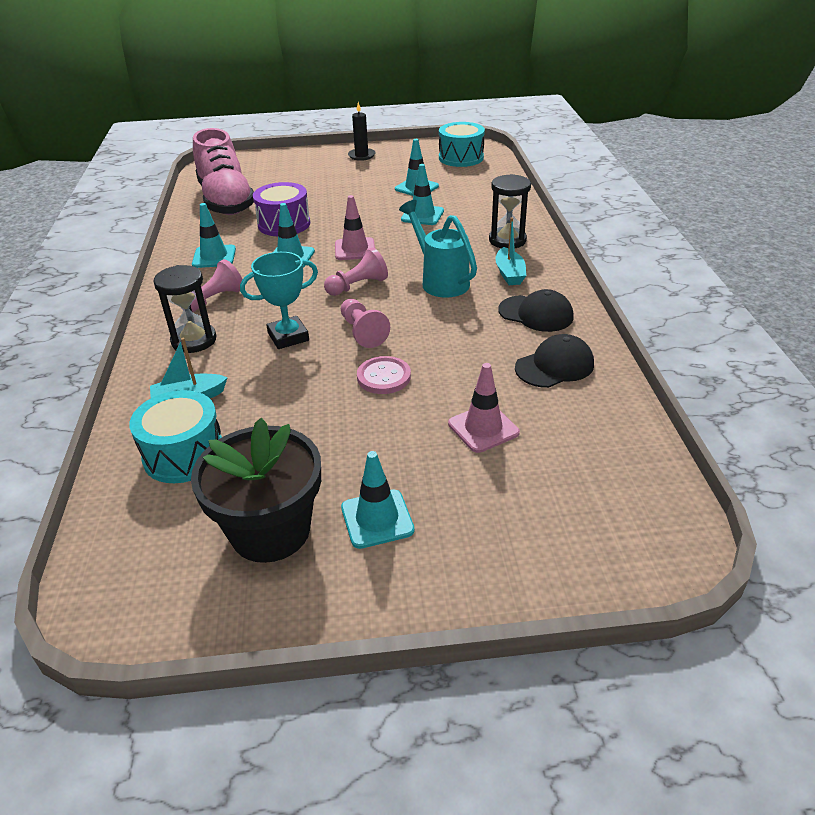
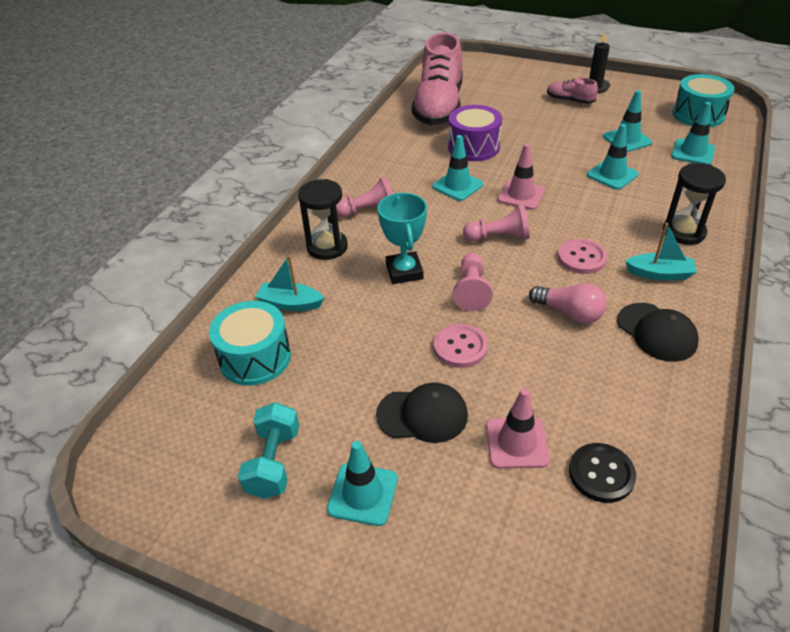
camera: 30 degrees right, 5 degrees up
(214, 257) = (393, 165): turquoise traffic cone -> turquoise traffic cone (693, 152)
(270, 531) = (273, 462): black flower pot -> turquoise dumbbell
(288, 337) = (404, 271): turquoise trophy -> turquoise trophy turned 75 degrees clockwise
(347, 170) = (569, 100): none -> pink shoe
(440, 281) = (581, 258): turquoise watering can -> pink button
(458, 322) = (569, 313): none -> pink light bulb
(509, 274) = (659, 274): turquoise boat -> turquoise boat turned 105 degrees counterclockwise
(554, 366) = (636, 402): black cap -> black cap (422, 415)
(564, 423) = (601, 474): none -> black button

